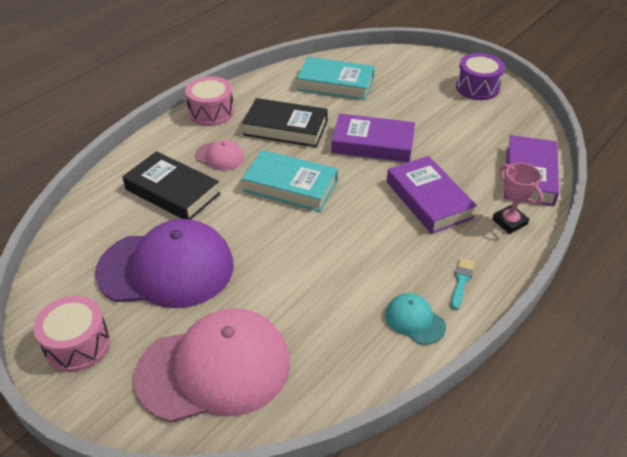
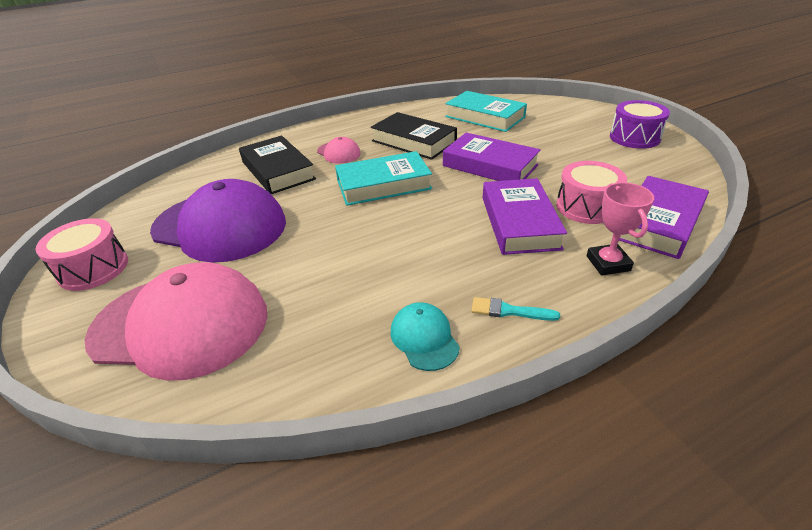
camera: 25 degrees right, 5 degrees down
(211, 112) = (358, 122): pink drum -> pink drum (586, 207)
(290, 186) = (383, 185): turquoise book -> turquoise book turned 60 degrees counterclockwise
(461, 281) = (509, 311): turquoise brush -> turquoise brush turned 120 degrees counterclockwise

